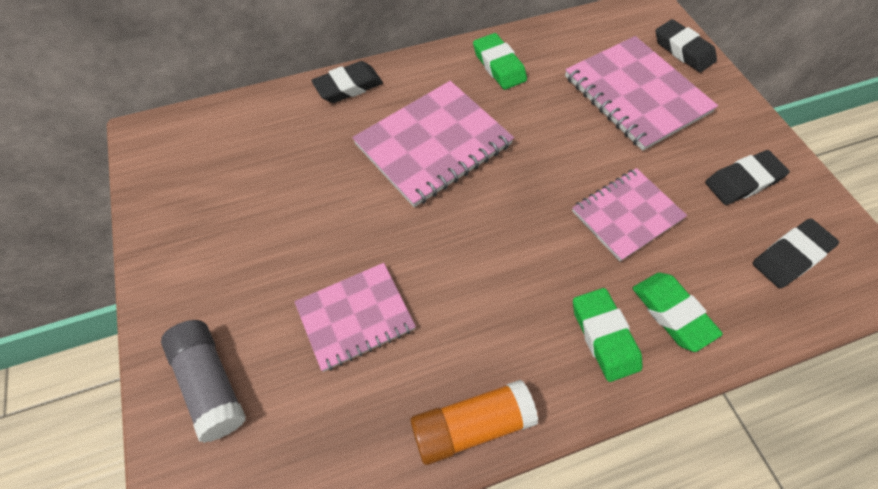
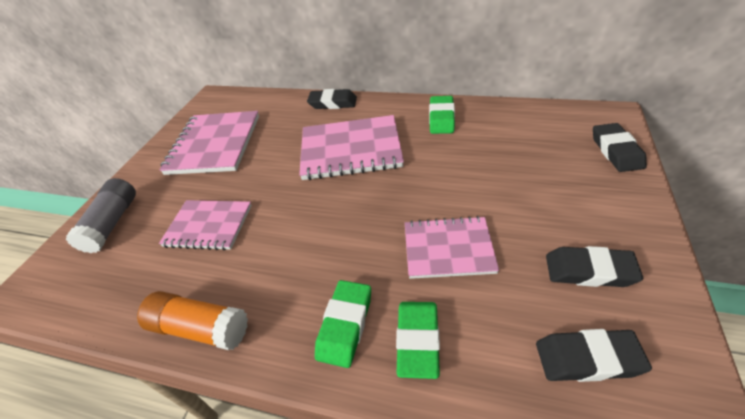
camera: 40 degrees right, 15 degrees down
(636, 94) = (538, 169): pink notebook -> pink notebook (214, 144)

